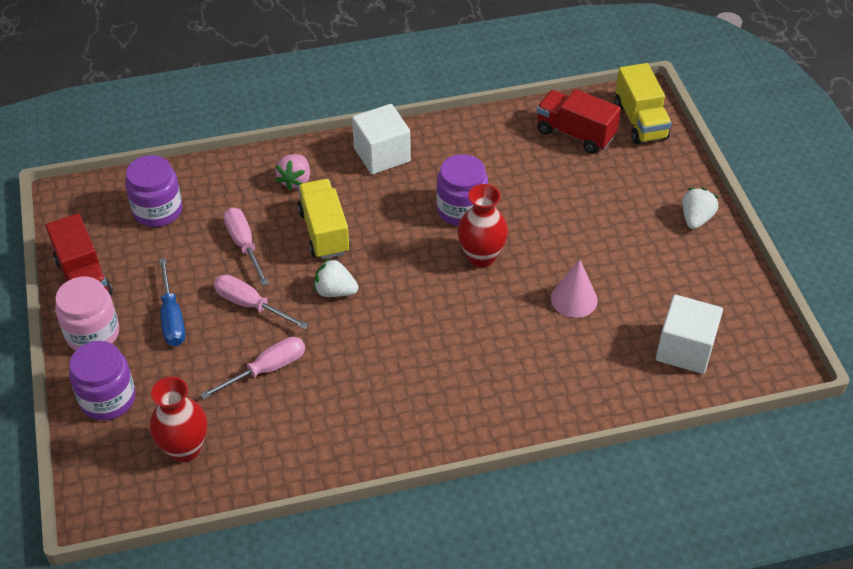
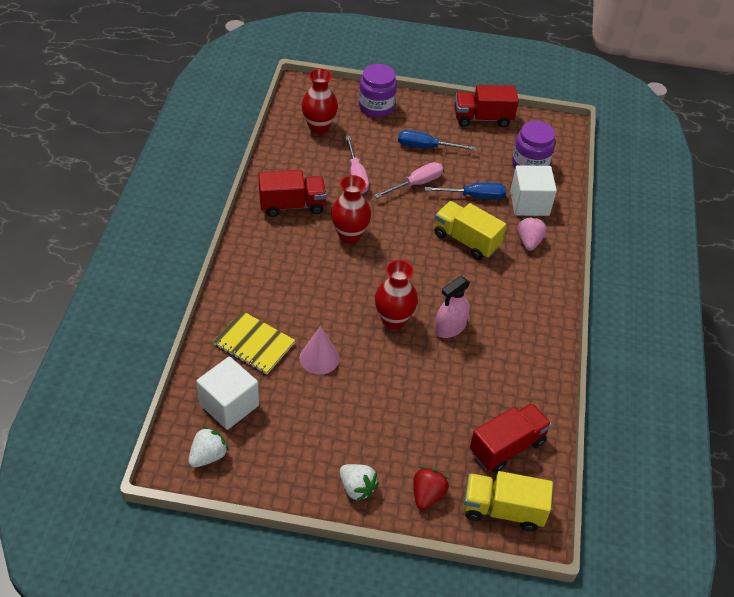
camera: 110 degrees right, 0 degrees up
(93, 333) = (432, 112): pink jar -> none
(244, 245) = (474, 196): pink screwdriver -> blue screwdriver
(295, 181) = (529, 242): pink strawberry -> pink strawberry turned 60 degrees clockwise
(324, 232) = (466, 240): yellow truck -> yellow truck turned 150 degrees counterclockwise
(335, 291) = (405, 228): white strawberry -> white strawberry (208, 456)
(359, 415) = (292, 205): none -> red truck
(377, 338) = (349, 235): none -> red vase
(382, 155) = (536, 301): white cube -> white cube (529, 203)
(461, 210) = (450, 327): purple jar -> pink spray bottle
(596, 361) = (254, 344): none -> yellow notebook
(664, 171) = (427, 495): none -> red strawberry

